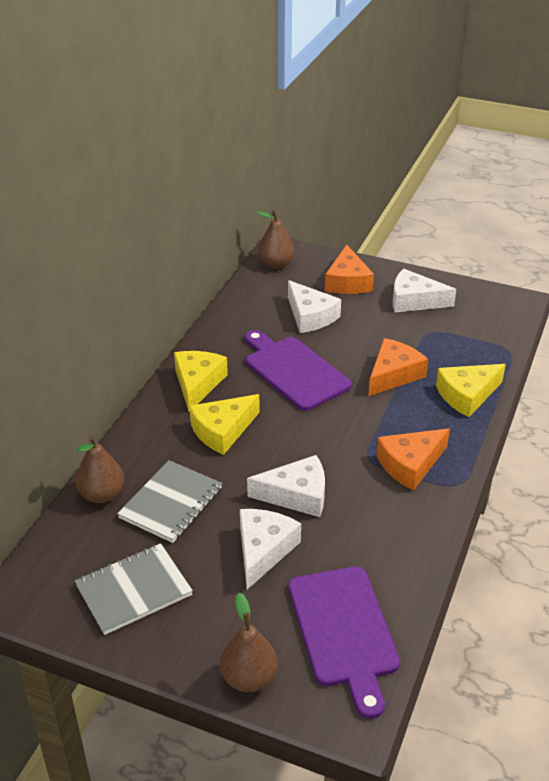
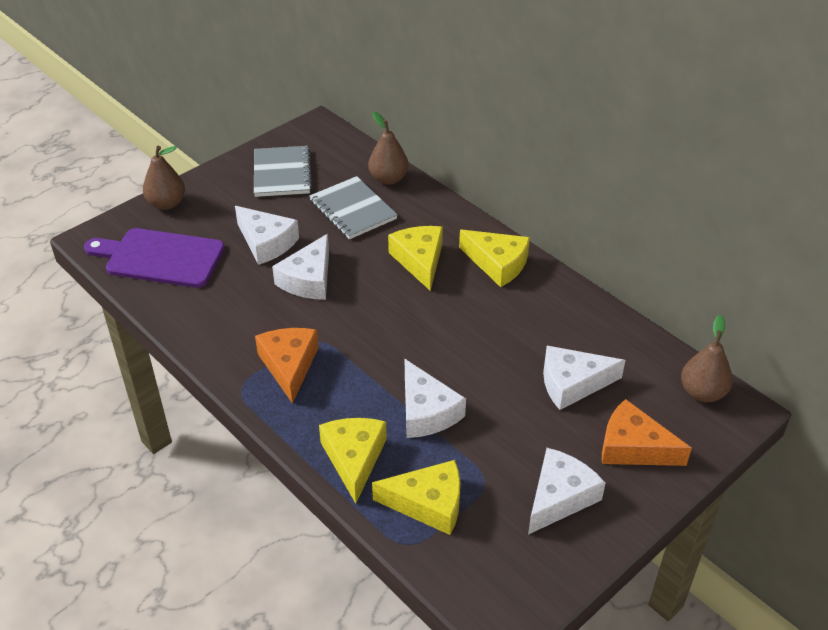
camera: 115 degrees right, 5 degrees up
(294, 371) = (478, 335): purple cutting board -> none
(393, 375) = (426, 411): orange cheese -> white cheese
(470, 350) = (428, 503): none -> yellow cheese

